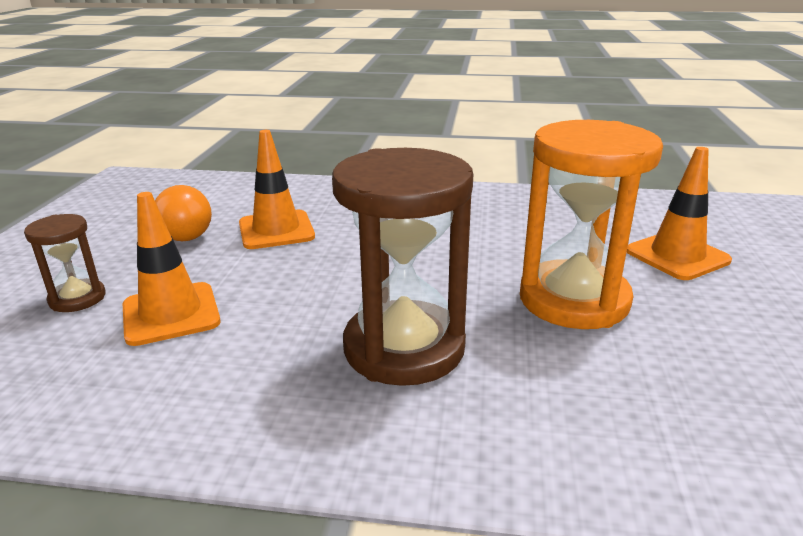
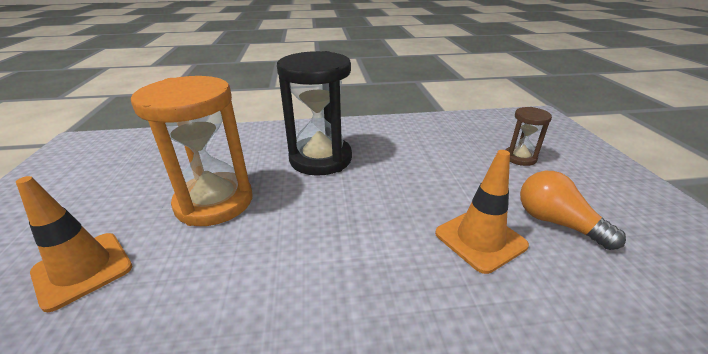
camera: 165 degrees right, 5 degrees up
(171, 314) = (456, 157): orange traffic cone -> none
(404, 348) = (320, 159): brown hourglass -> black hourglass

